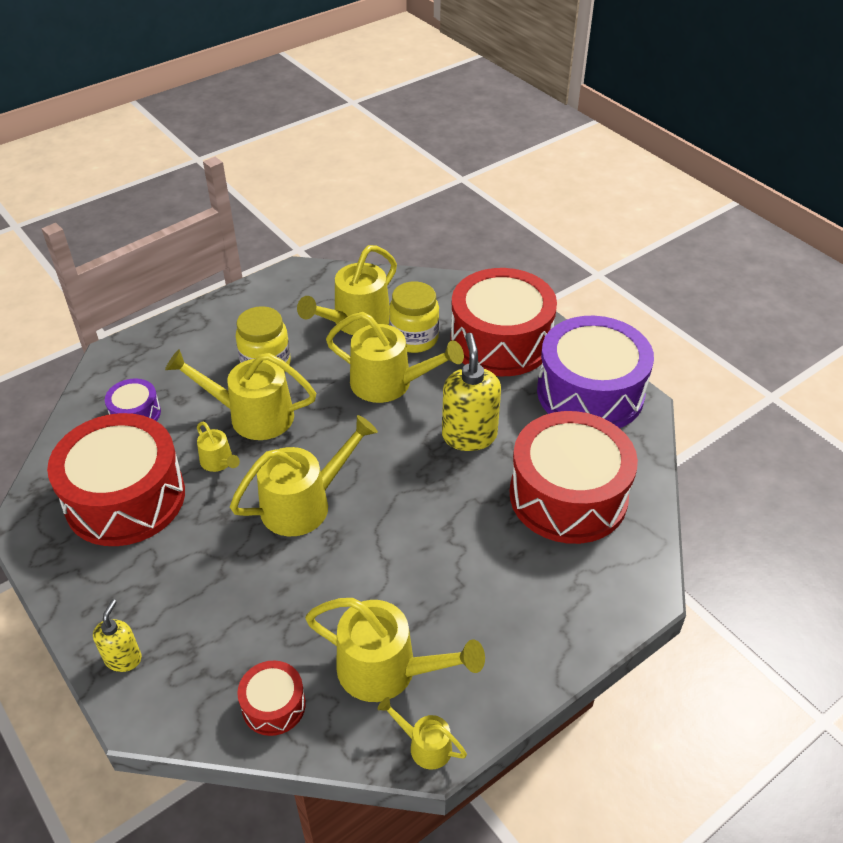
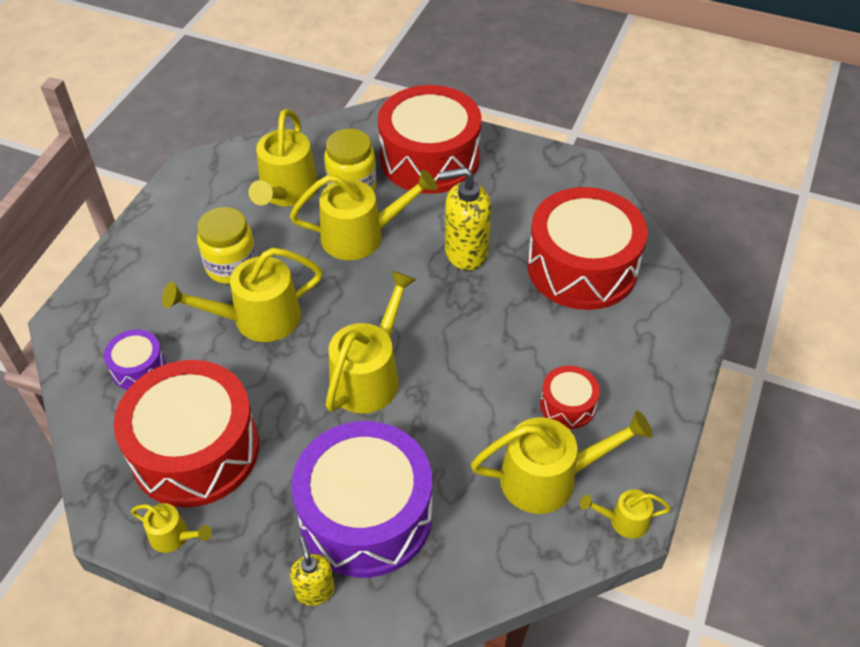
camera: 30 degrees left, 5 degrees up
(219, 462) = (260, 375): yellow watering can -> yellow watering can (174, 537)
(273, 705) = (480, 556): red drum -> red drum (568, 405)
(469, 435) = (465, 252): yellow soap dispenser -> yellow soap dispenser turned 60 degrees counterclockwise
(590, 393) = (536, 173): purple drum -> purple drum (366, 514)

